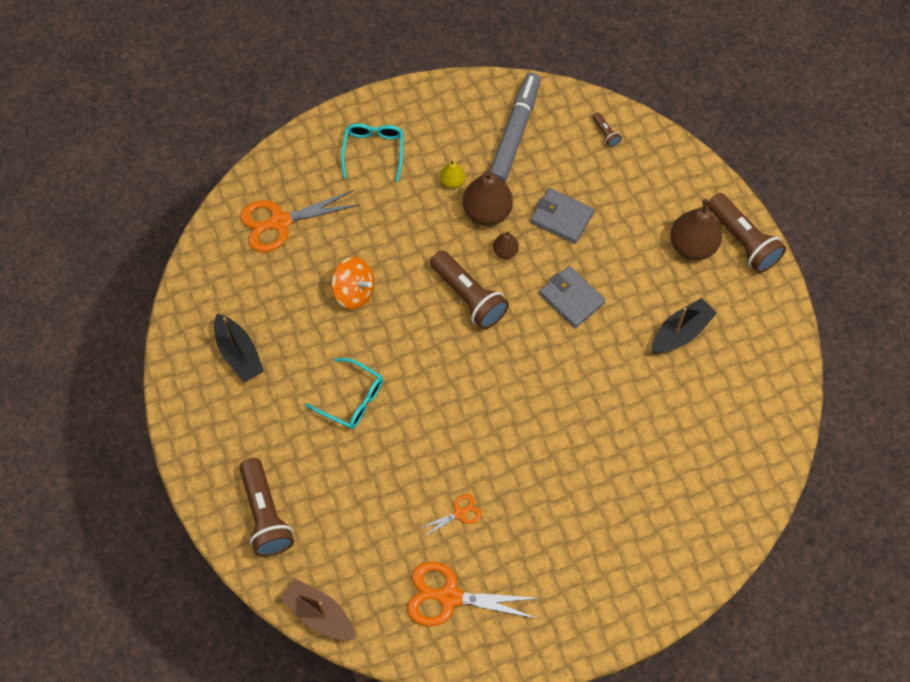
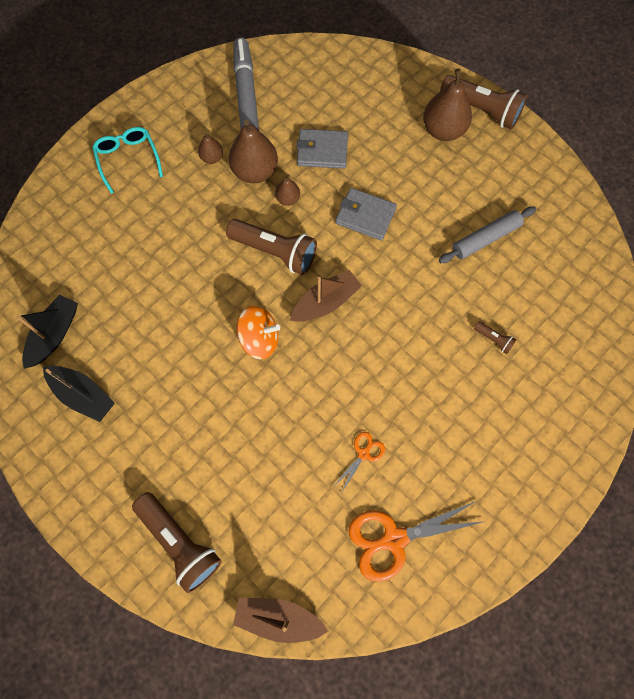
camera: 25 degrees left, 5 degrees up
(279, 222) = (68, 256): orange scissors -> none
(352, 399) = (212, 391): turquoise glasses -> none
(354, 292) = (168, 291): orange spinning top -> orange spinning top (259, 339)
(452, 181) = (212, 158): yellow pear -> brown pear
(493, 364) = (325, 302): none -> brown boat
(605, 134) = (324, 68): brown flashlight -> brown flashlight (493, 340)
(677, 369) = (485, 239): none -> grey rolling pin
(681, 332) = (472, 206): black boat -> black boat (54, 335)

